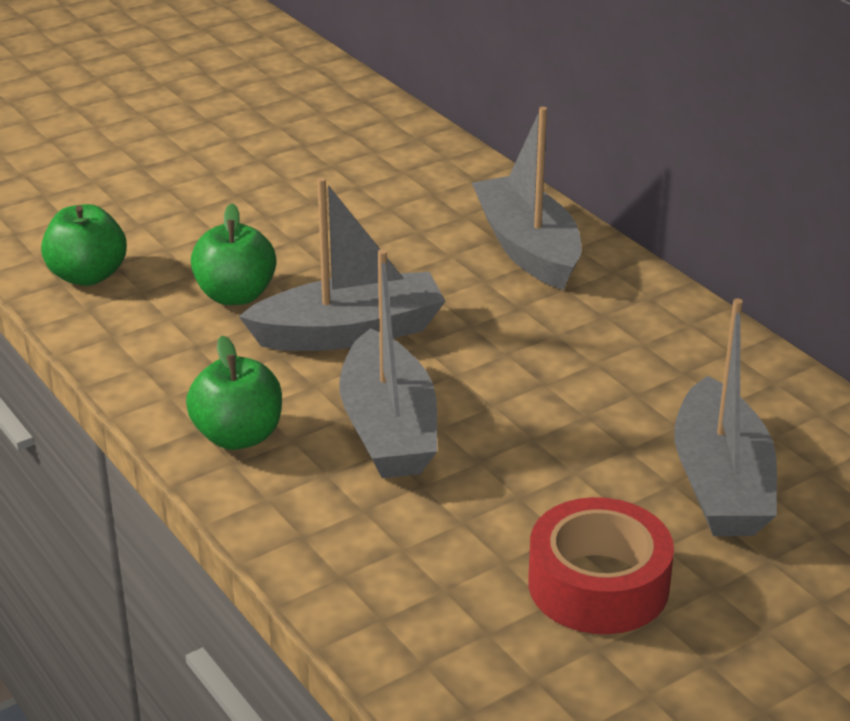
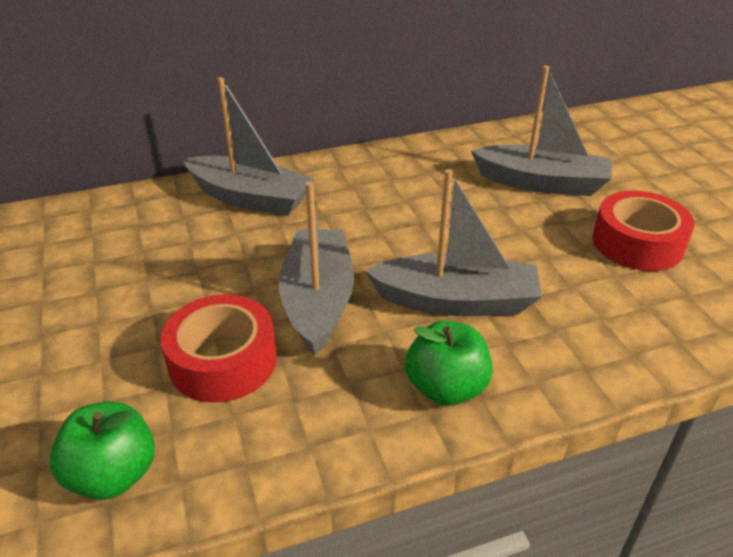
camera: 75 degrees left, 5 degrees up
(235, 295) = (223, 361): green apple -> red tape
(528, 248) = (250, 198): grey boat -> grey boat turned 150 degrees counterclockwise

